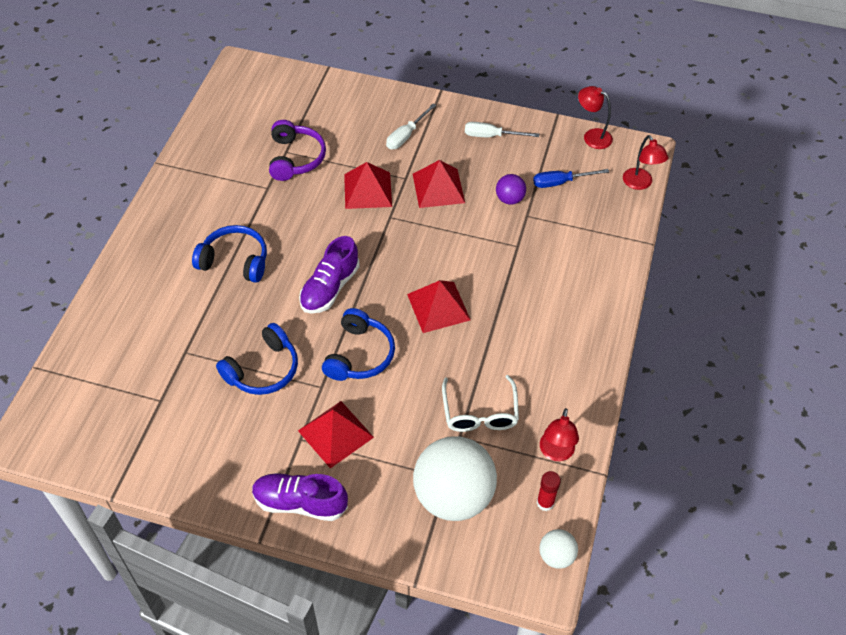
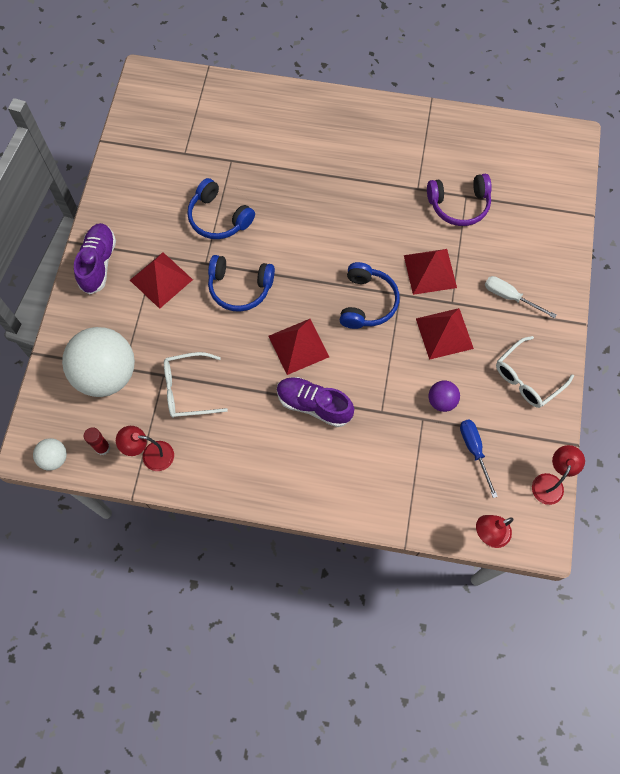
camera: 85 degrees right, 15 degrees up
(235, 261) = (329, 178): blue headphones -> blue headphones (367, 302)
(330, 288) = (308, 255): purple shoe -> purple shoe (314, 405)
(491, 136) = (527, 378): white screwdriver -> white glasses

